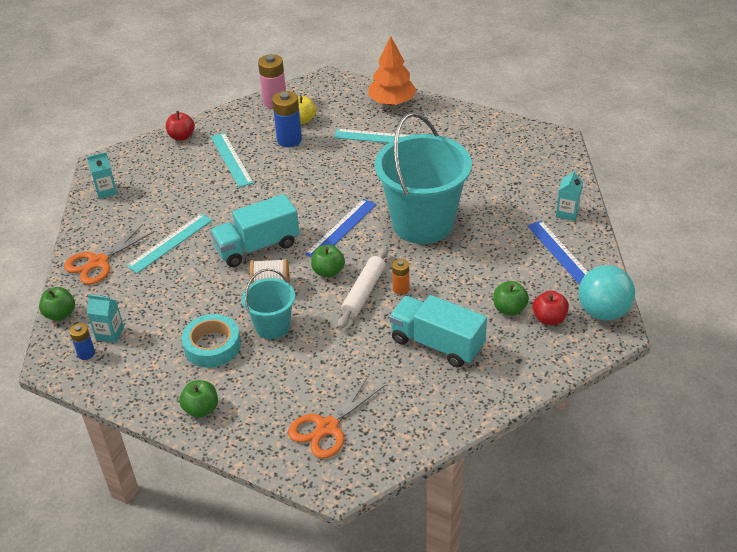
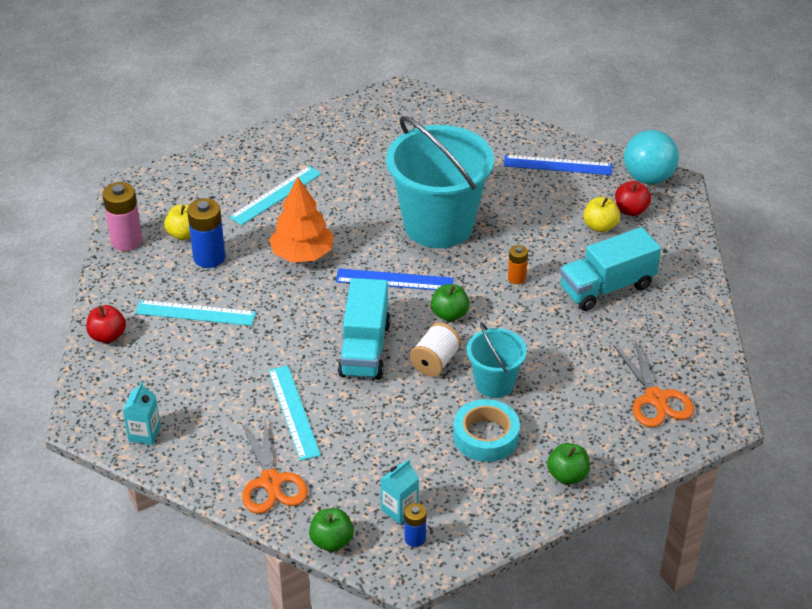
camera: 60 degrees left, 0 degrees up
(341, 229) = (394, 280): blue ruler -> blue ruler turned 60 degrees counterclockwise
(363, 292) = (500, 304): white rolling pin -> none
(392, 102) = (226, 161): orange tree -> orange tree (302, 254)
(509, 309) = (600, 226): green apple -> yellow apple
(567, 213) = (509, 136): turquoise carton -> none

